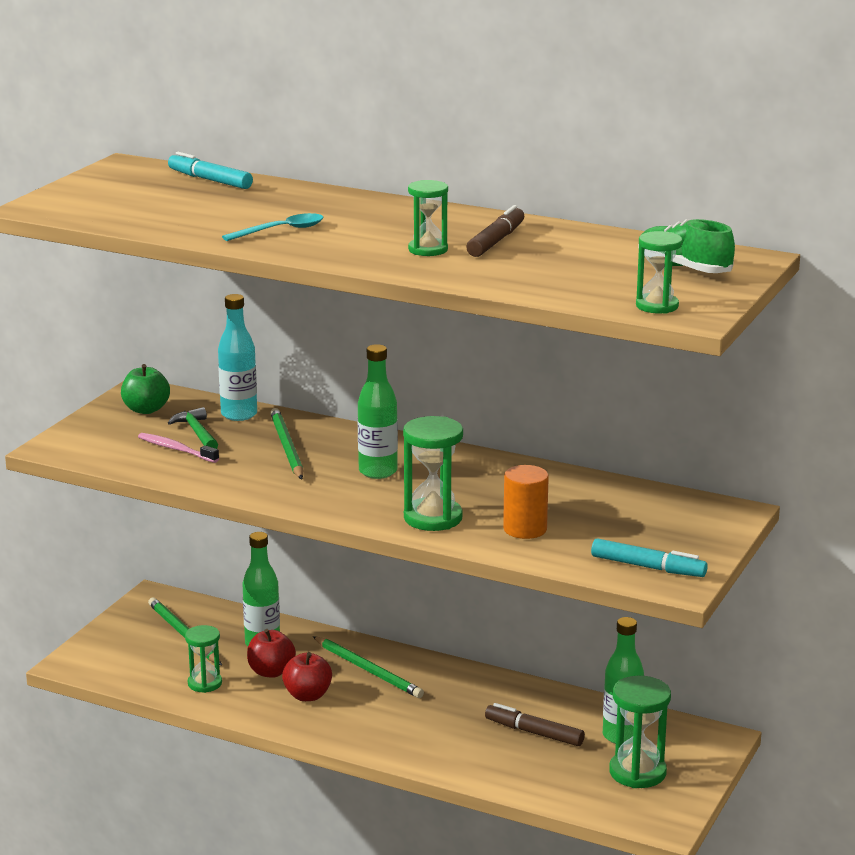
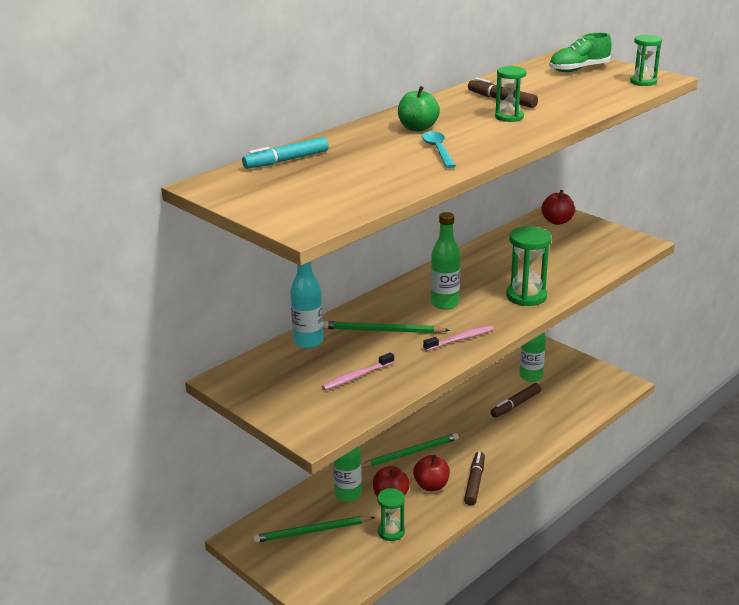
camera: 70 degrees left, 5 degrees up
(146, 409) = (266, 381): green apple -> green apple (417, 128)
(197, 432) = (330, 364): green hammer -> none
(291, 491) = (460, 339): none -> pink toothbrush
(330, 725) = (474, 482): none -> brown marker
(525, 529) = (554, 271): orange cylinder -> none
(637, 772) = (570, 380): green hourglass -> none
(648, 567) = (617, 246): turquoise marker -> none
(700, 515) = (557, 221): none -> red apple

